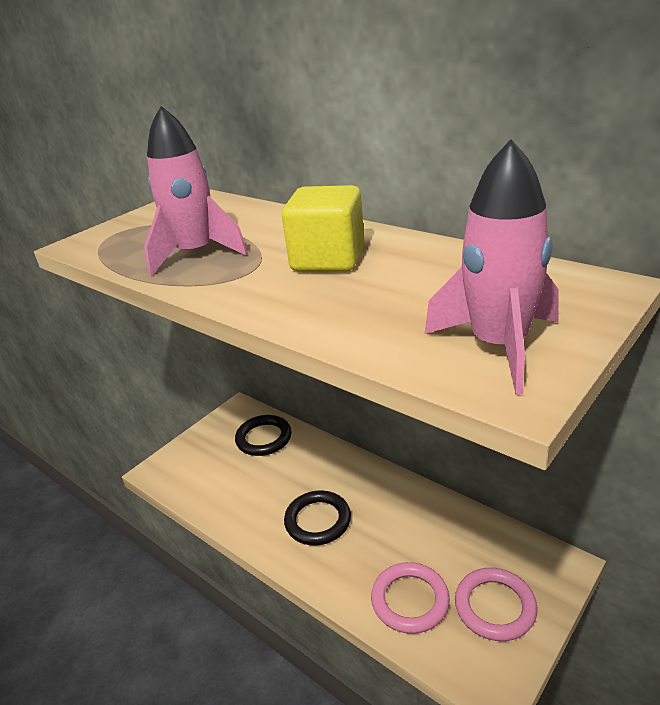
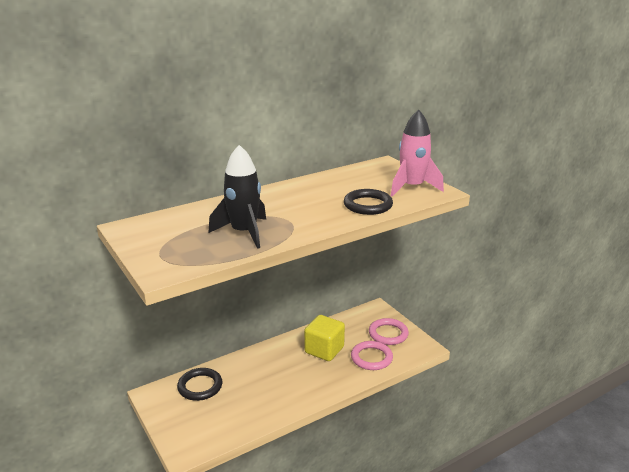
camera: 75 degrees left, 5 degrees down
(196, 254) = (244, 233): pink rocket -> black rocket
(318, 521) = (297, 377): black ring -> black ring (368, 205)
(328, 259) = (298, 201): yellow cube -> yellow cube (324, 350)

